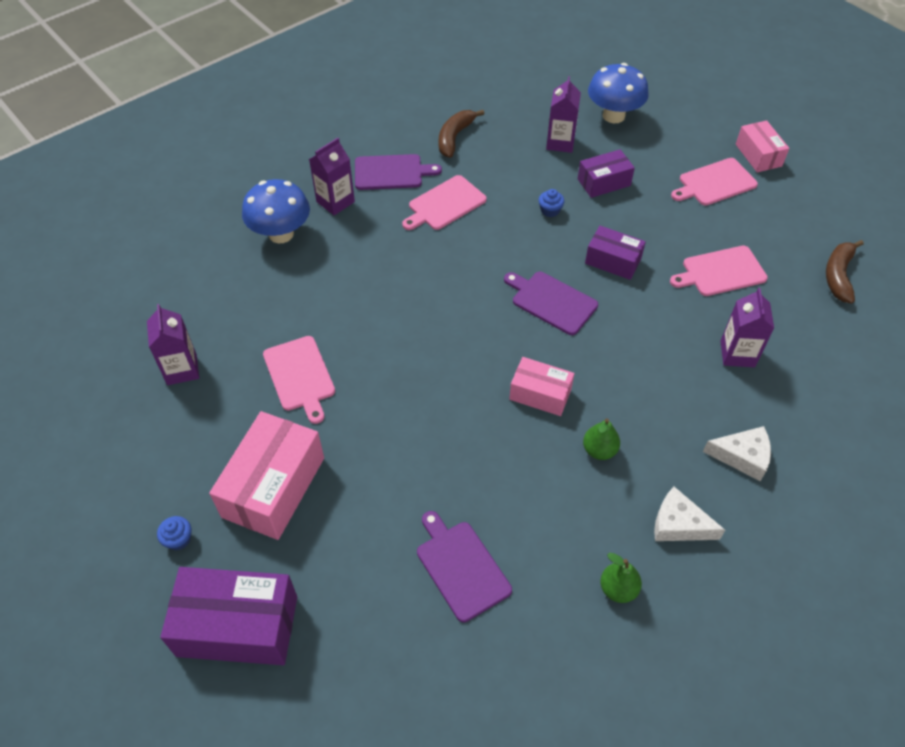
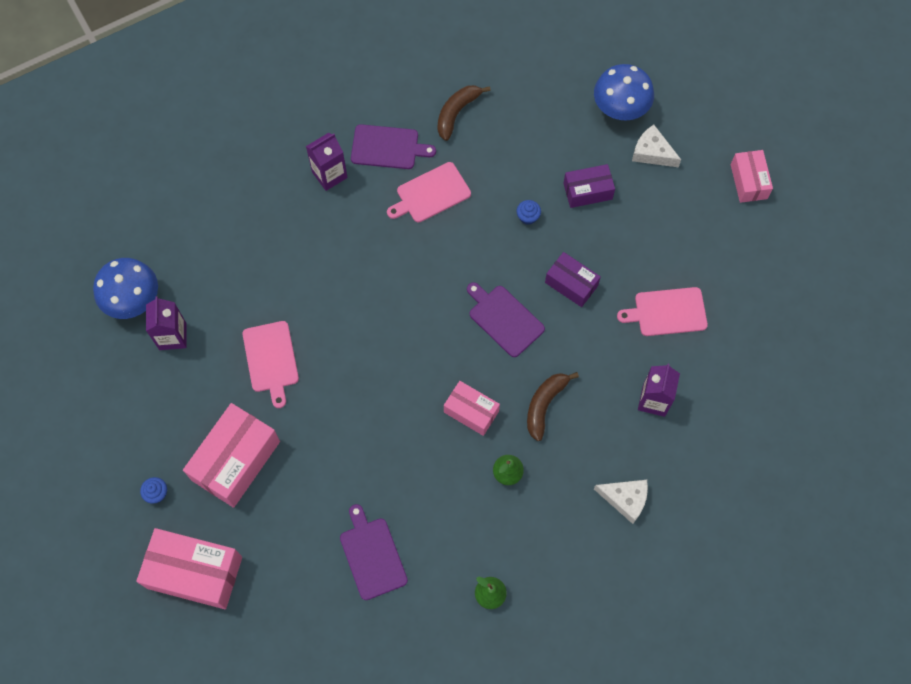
camera: 10 degrees right, 15 degrees up
(238, 626) = (195, 572): purple box -> pink box
(281, 234) = (274, 204): blue mushroom -> blue mushroom (133, 300)
(560, 142) = (558, 135): purple carton -> none
(678, 524) = (553, 550): white cheese -> white cheese (652, 152)
(715, 183) = (695, 209): pink cutting board -> none
(838, 275) = (774, 334): brown banana -> brown banana (544, 405)

